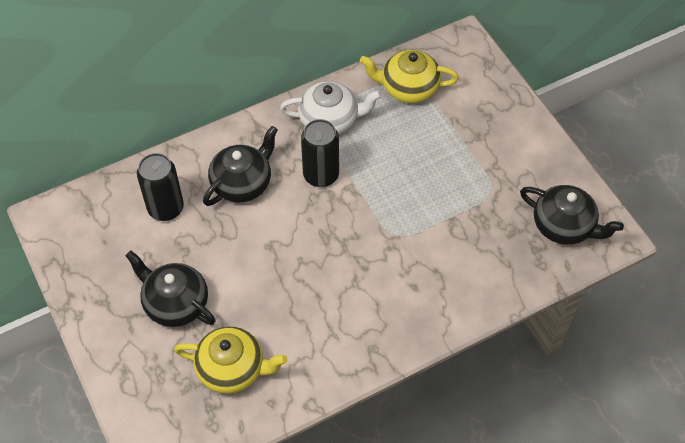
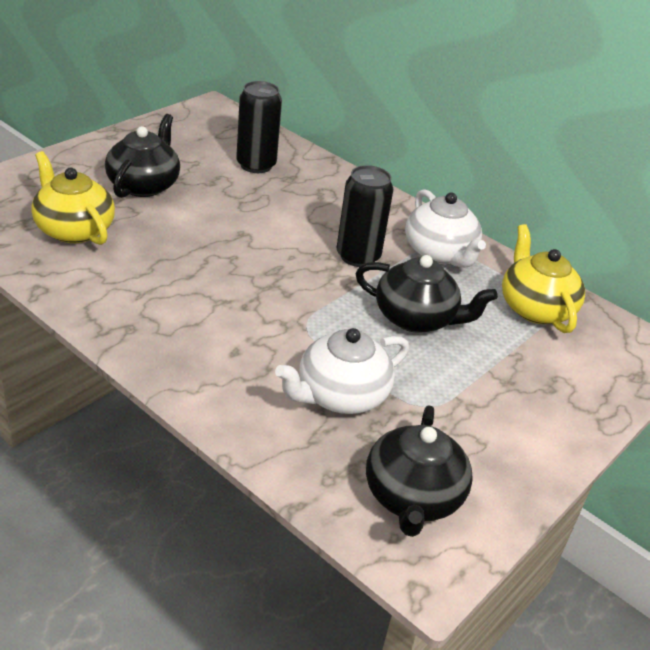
camera: 65 degrees right, 20 degrees down
(232, 368) = (73, 229): yellow teapot -> yellow teapot turned 150 degrees clockwise
(242, 183) = (314, 205): black teapot -> black teapot (416, 318)
(471, 235) = (340, 395): none -> white teapot

